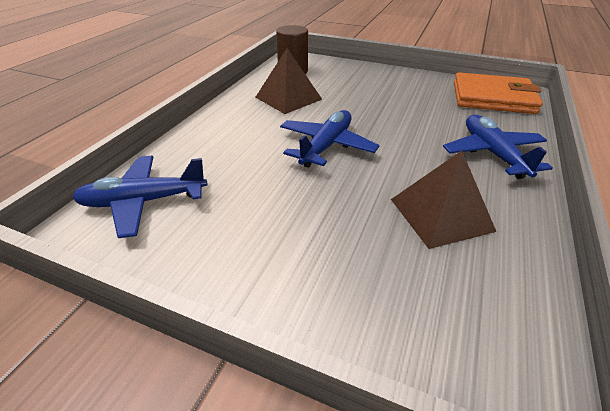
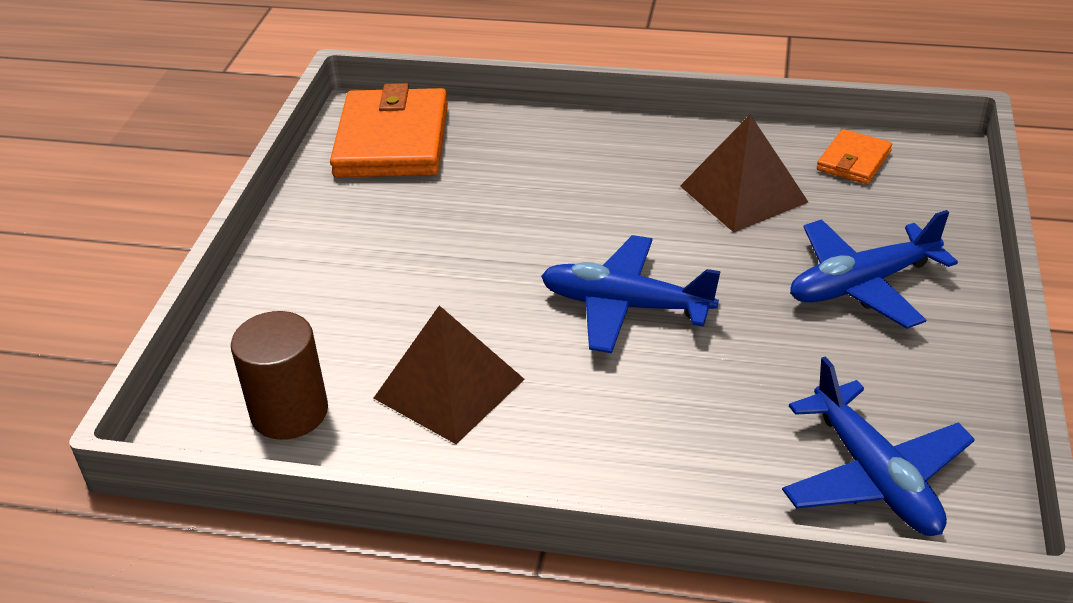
camera: 100 degrees left, 0 degrees up
(492, 154) = (583, 151): blue plane -> blue plane (862, 284)
(502, 302) = (853, 161): none -> orange wallet

